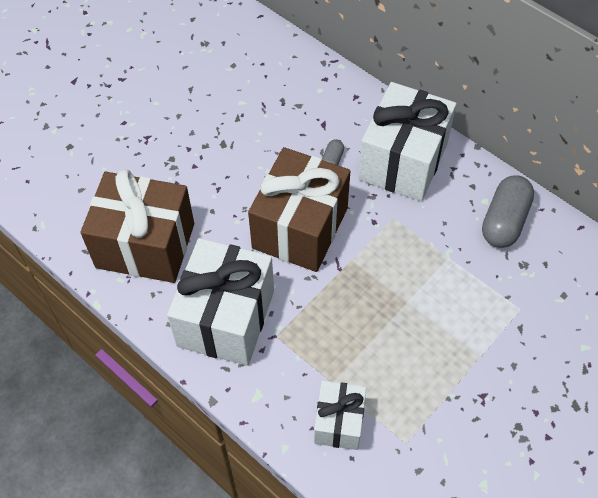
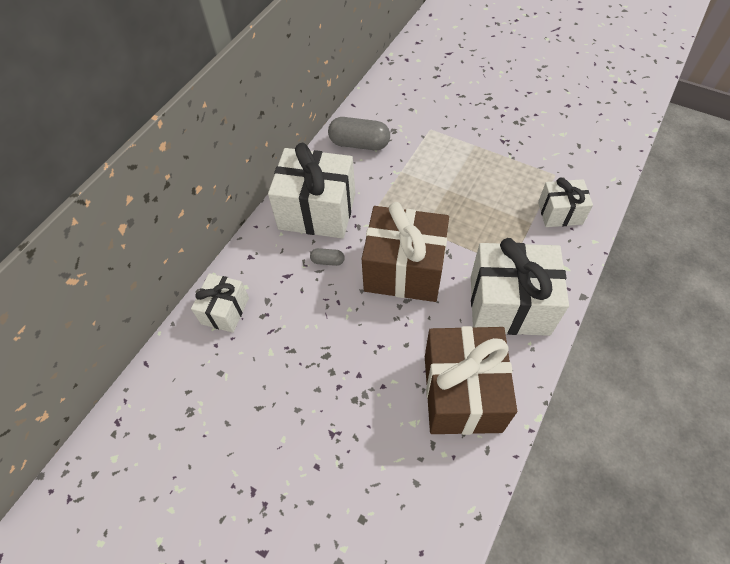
camera: 100 degrees left, 0 degrees up
(296, 72) = (225, 311): none -> white gift

